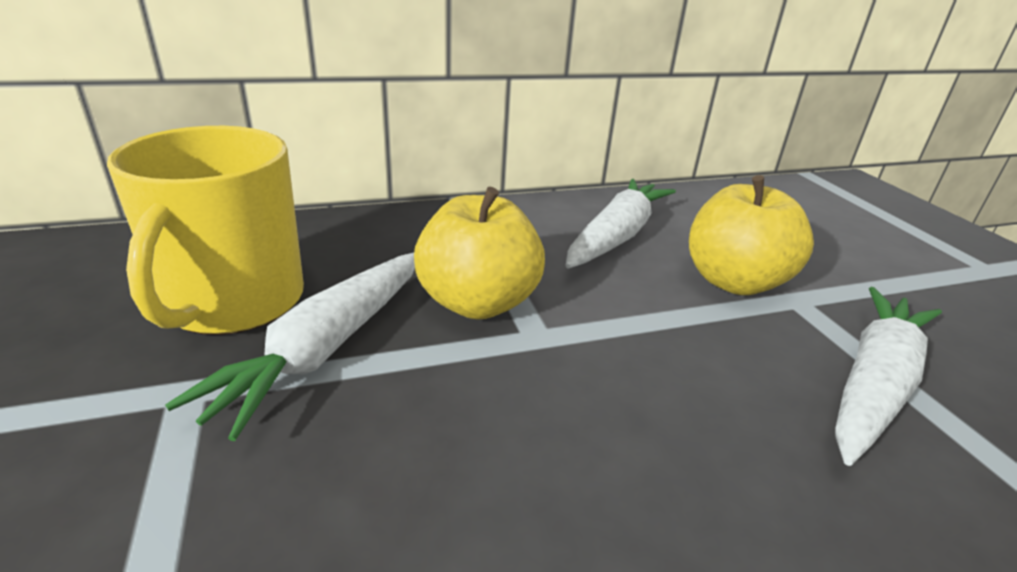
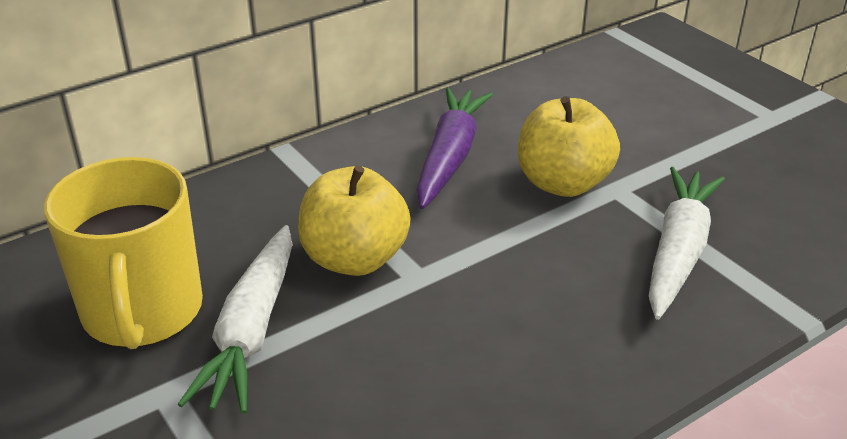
camera: 15 degrees left, 5 degrees up
(617, 235) = (450, 157): white carrot -> purple carrot

